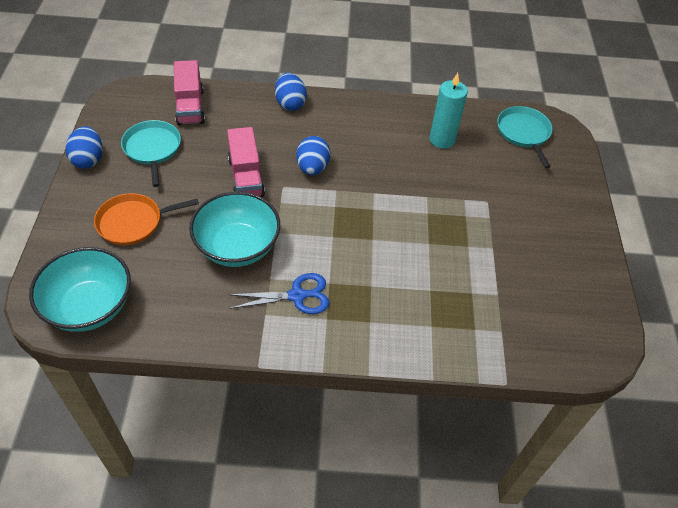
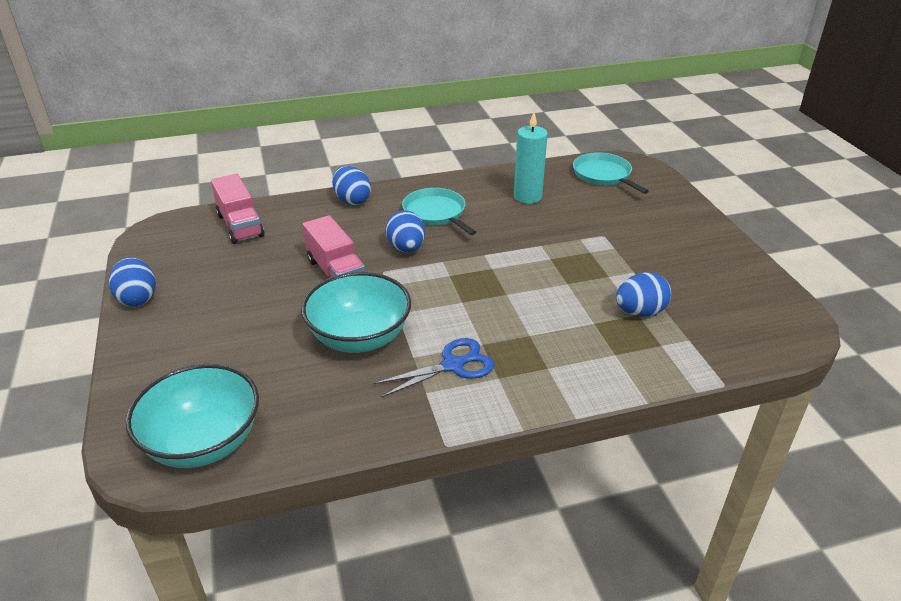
camera: 15 degrees left, 15 degrees down
(133, 222) = (221, 344): orange pan -> none
(152, 149) = (213, 272): turquoise pan -> turquoise pan (436, 213)
(475, 291) = (640, 312): none -> blue egg

